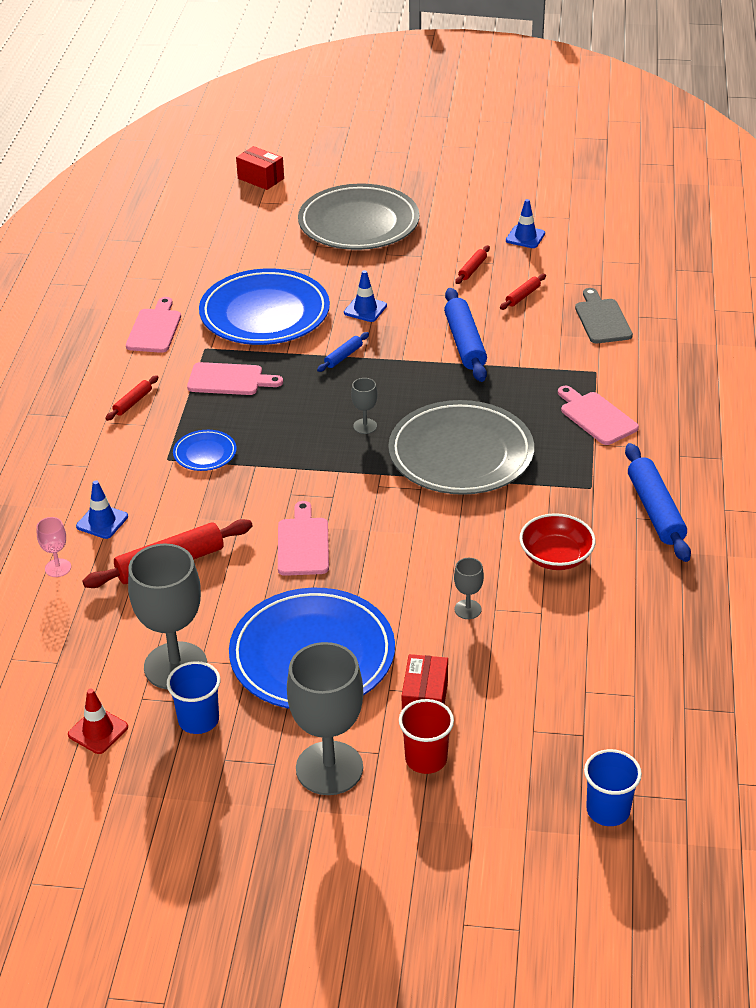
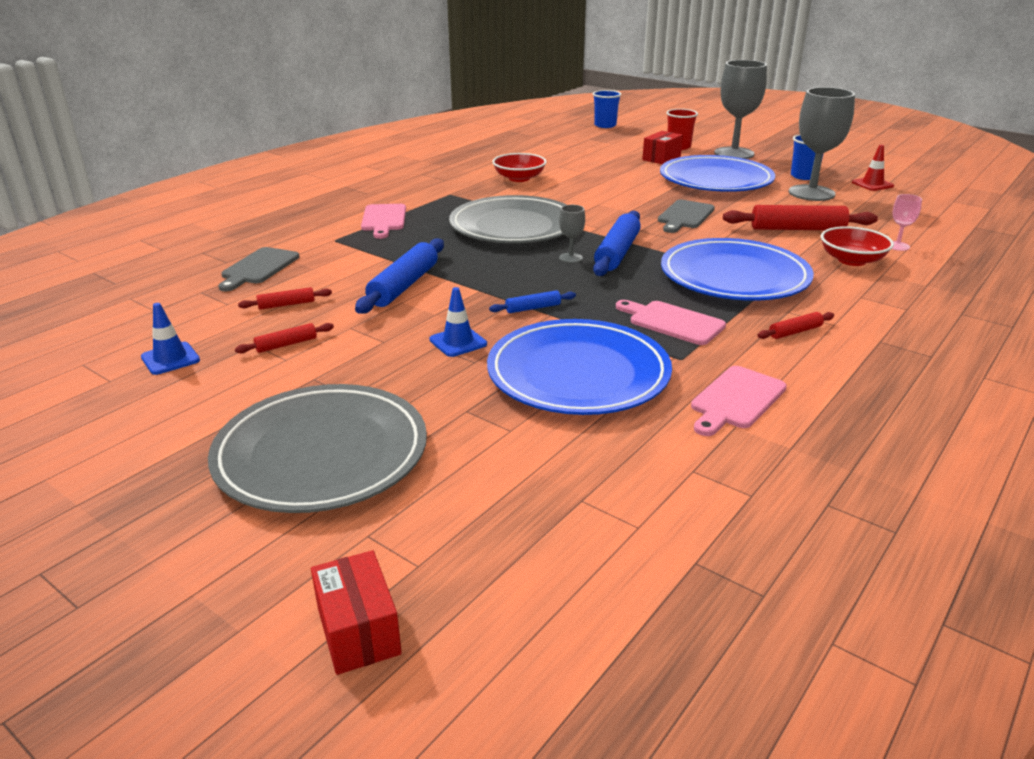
camera: 150 degrees left, 10 degrees down
(102, 521) = (852, 260): blue traffic cone -> red bowl
(205, 453) = (734, 277): blue plate -> blue plate, size x2.27
(303, 543) = (684, 216): pink cutting board -> grey cutting board
(468, 609) = (600, 174): grey goblet -> none
(655, 510) = (428, 179): blue rolling pin -> blue rolling pin (617, 253)

